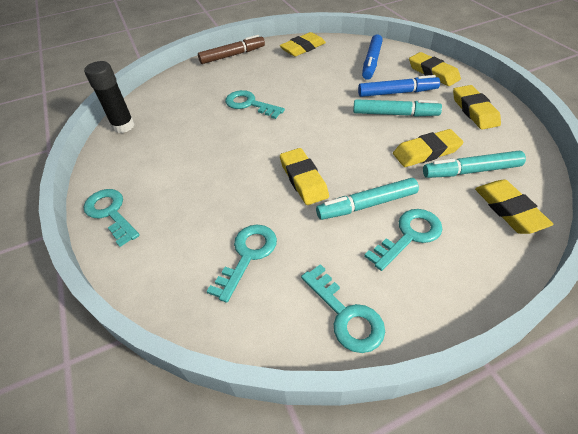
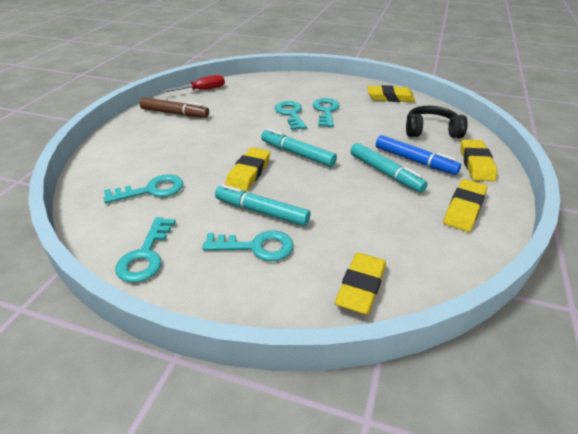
camera: 40 degrees right, 10 degrees down
(110, 213) = (128, 128): turquoise key -> turquoise key (326, 111)
(123, 126) = (202, 90): black glue stick -> red screwdriver
(232, 55) = (330, 81): brown marker -> brown marker (175, 113)
(371, 62) = (431, 131): blue marker -> black headphones
(426, 152) = (364, 210): yellow eraser -> none
(471, 171) = (378, 243): turquoise marker -> turquoise marker (297, 154)

